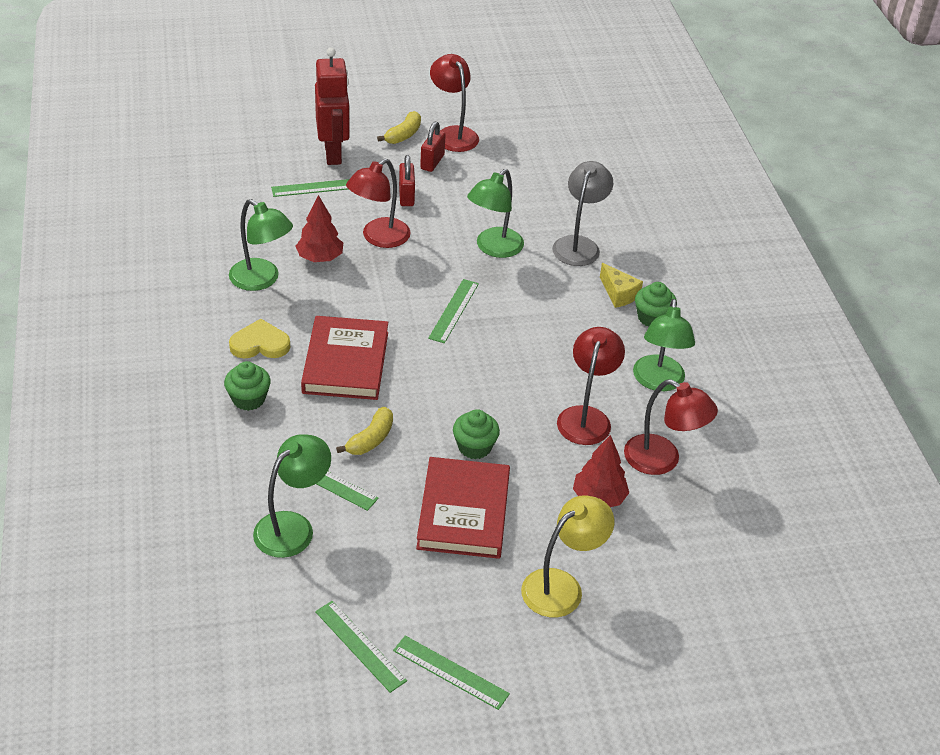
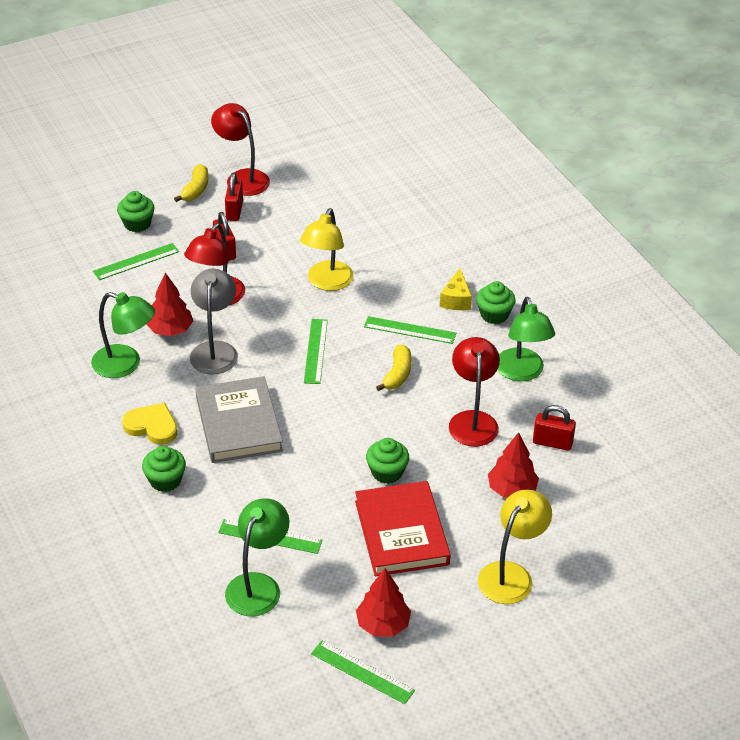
camera: 15 degrees left, 0 degrees up
(260, 344) = (152, 426): yellow heart -> yellow heart turned 45 degrees clockwise
(333, 154) = (137, 224): red robot -> green cupcake
(346, 362) = (239, 424): red book -> grey book
(370, 439) = (292, 489): yellow banana -> yellow banana (397, 374)
(403, 602) = (383, 624): none -> red tree
(450, 672) = (448, 673): green ruler -> green ruler (410, 330)
(493, 248) = (327, 283): green lamp -> yellow lamp
(579, 245) = (402, 261): grey lamp -> grey lamp (215, 350)
(619, 294) = (456, 299): yellow cheese -> yellow cheese turned 60 degrees clockwise
(662, 460) = (552, 442): red lamp -> red padlock

